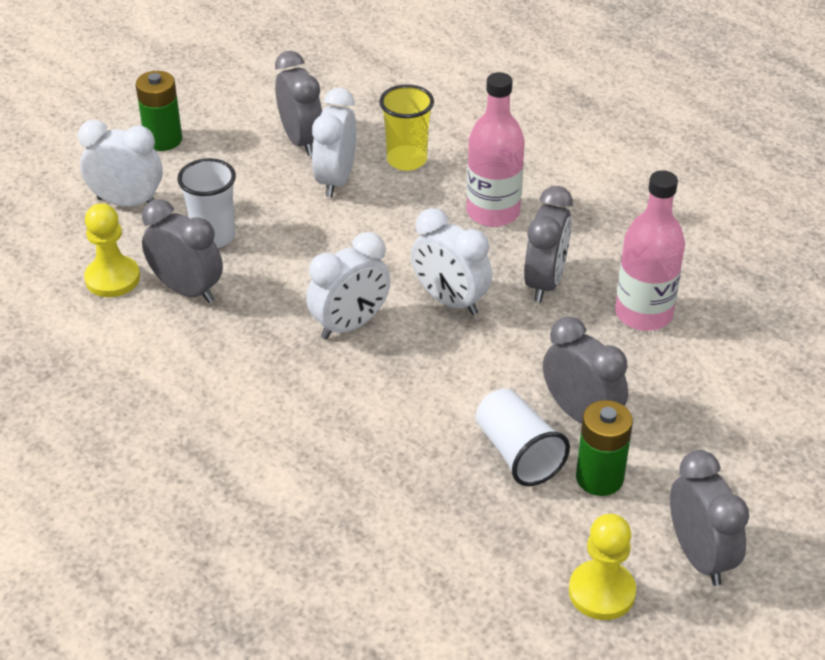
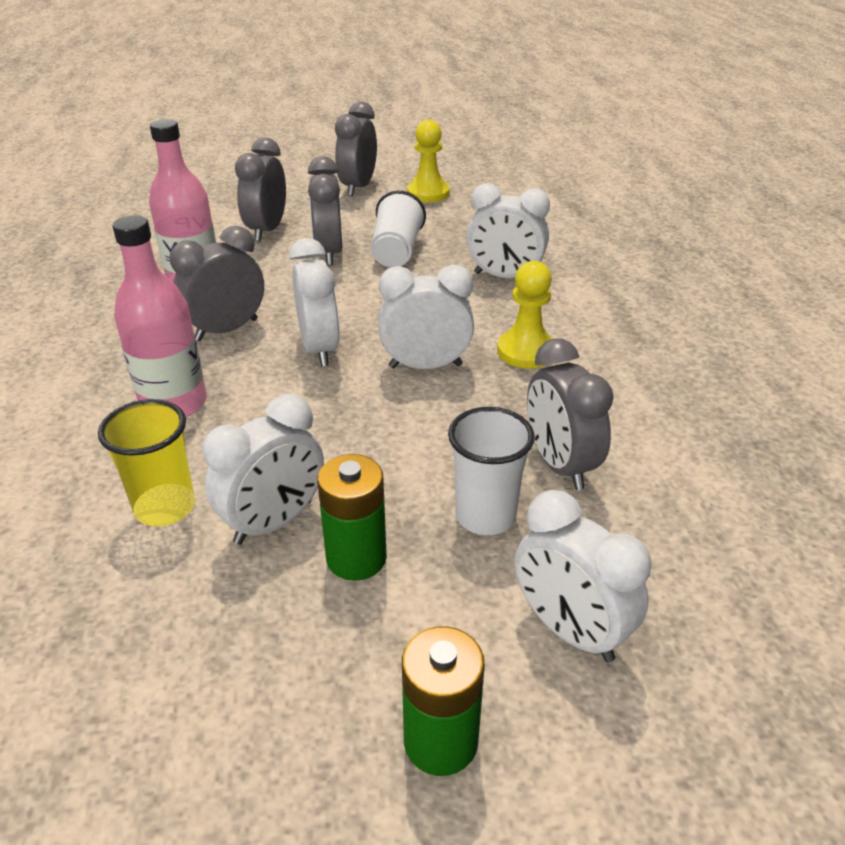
camera: 145 degrees left, 5 degrees down
(112, 278) = (642, 518): yellow pawn -> yellow pawn (526, 351)
(301, 141) = (246, 613): grey clock -> grey clock (267, 230)
(372, 470) = (504, 277): none -> white clock
(599, 478) = (363, 226): green battery -> green battery (356, 558)

